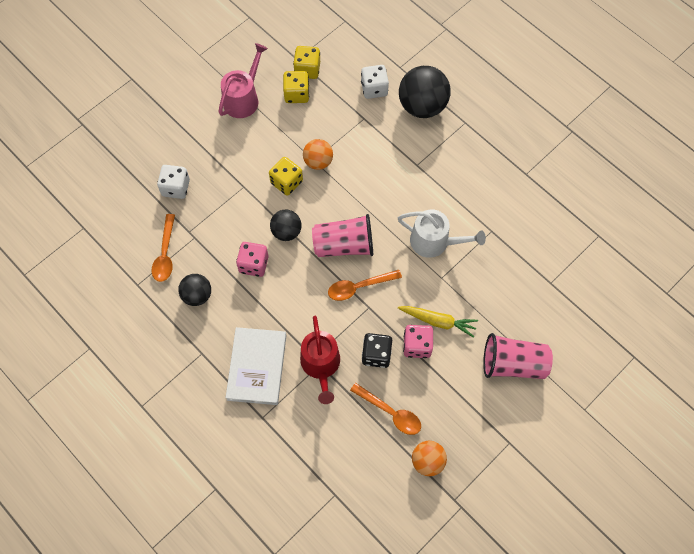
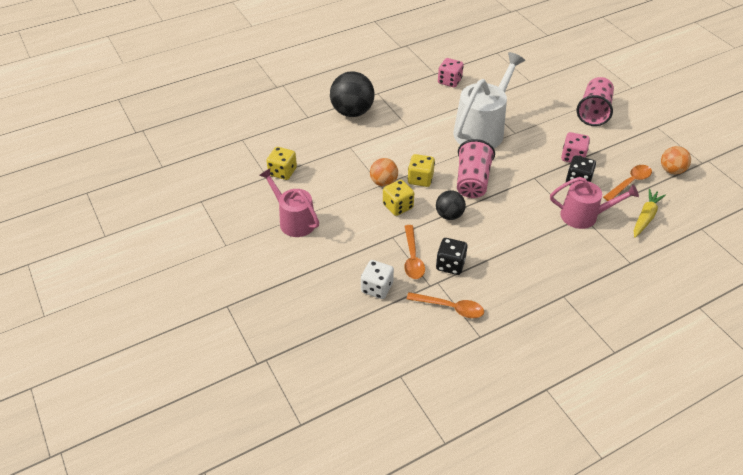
camera: 75 degrees left, 20 degrees down
(197, 295) = (501, 289): black ball -> none
(218, 244) = (450, 265): none -> black dice
(253, 264) = (477, 243): pink dice -> pink dice (449, 81)
(257, 367) = (581, 258): white book -> none
(296, 94) = (306, 183): yellow dice -> yellow dice (420, 179)
(321, 365) = (583, 216): red watering can -> pink watering can
(359, 287) = (514, 180): orange spoon -> orange spoon (412, 258)
(374, 89) = (323, 135): white dice -> none
(434, 242) = (482, 130): white watering can -> white watering can, size x1.56
(438, 321) = (553, 142): yellow carrot -> yellow carrot (645, 217)

